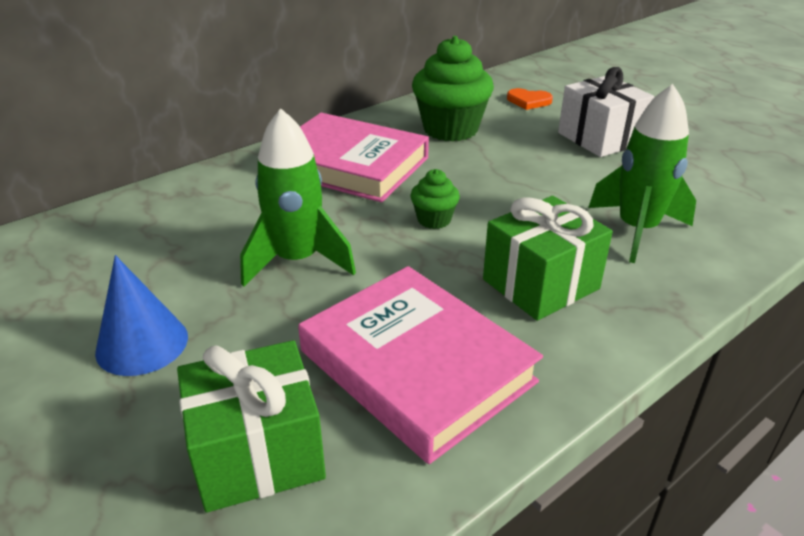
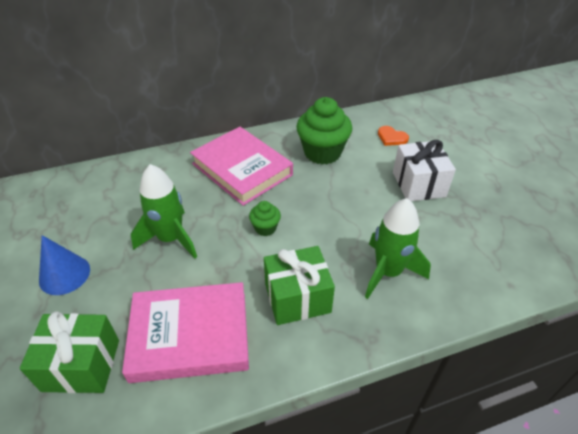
camera: 20 degrees right, 10 degrees up
(416, 366) = (190, 335): pink book -> pink book turned 75 degrees counterclockwise

